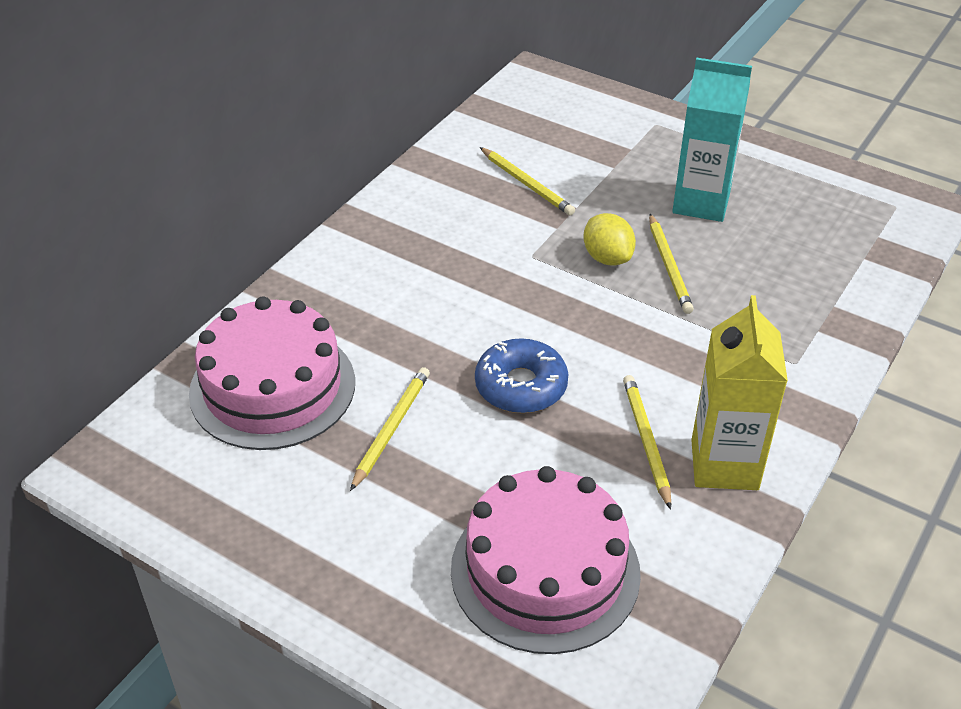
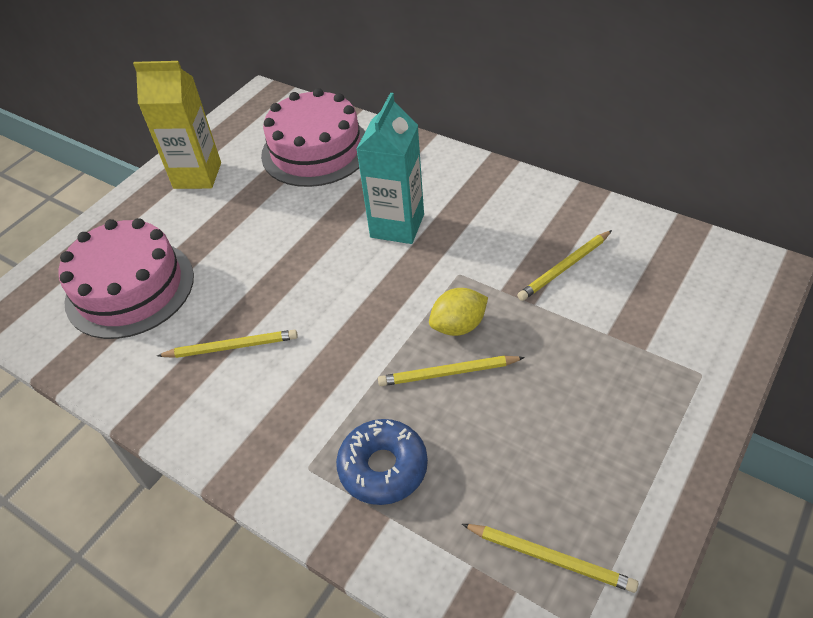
camera: 95 degrees right, 5 degrees up
(391, 429) = (269, 207): yellow pencil -> yellow pencil (550, 557)
(521, 386) = (301, 271): blue donut -> blue donut (383, 467)
(701, 203) = (556, 407): turquoise carton -> turquoise carton (397, 226)
(724, 464) = (196, 398): yellow carton -> yellow carton (197, 175)

